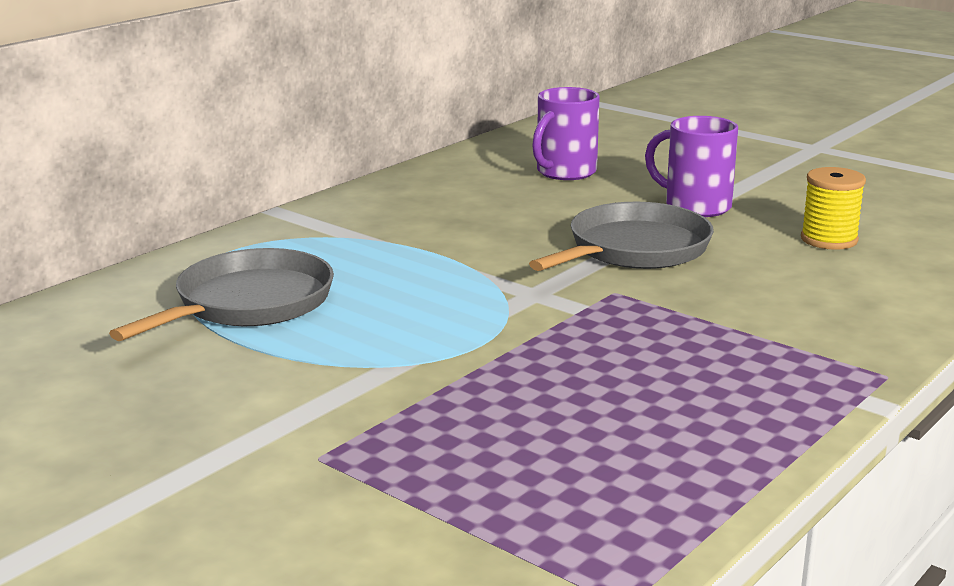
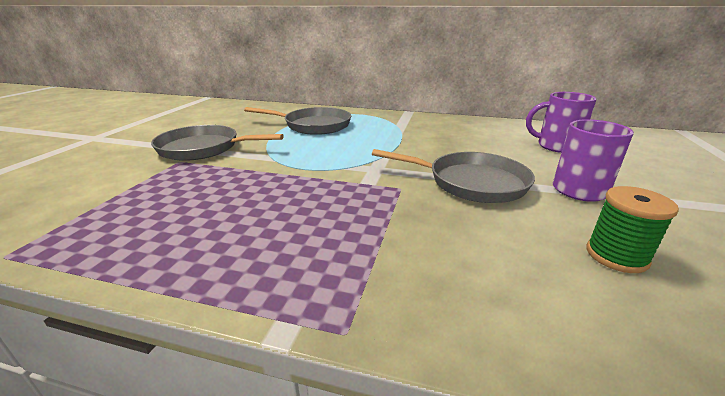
camera: 65 degrees right, 5 degrees up
(263, 428) = (203, 148): none -> grey pan
(829, 239) = (616, 256): yellow spool -> green spool

